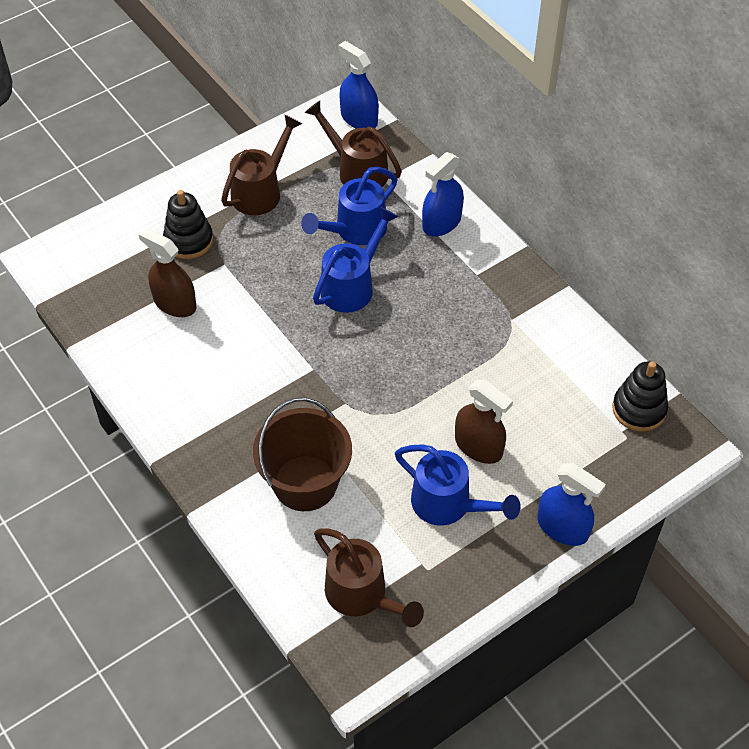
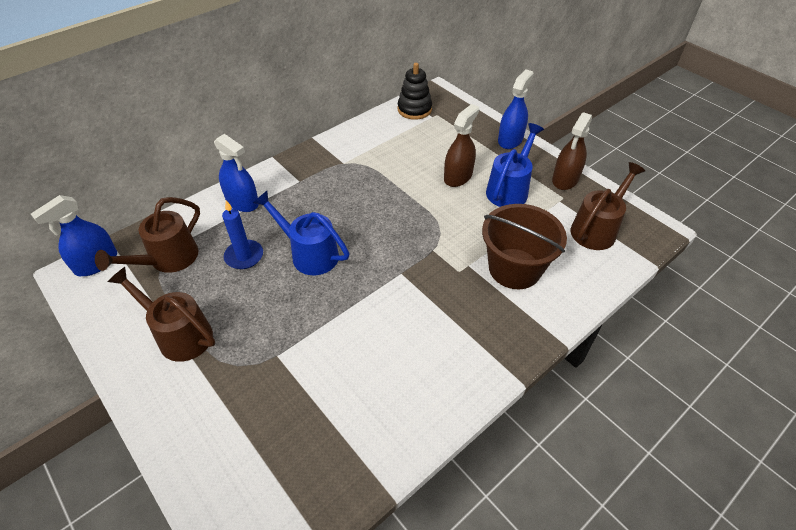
camera: 95 degrees left, 5 degrees down
(175, 303) = (329, 394): brown spray bottle -> brown spray bottle (565, 179)
(188, 240) = (241, 393): black stacking toy -> none
(355, 230) = (244, 256): blue watering can -> blue candle

